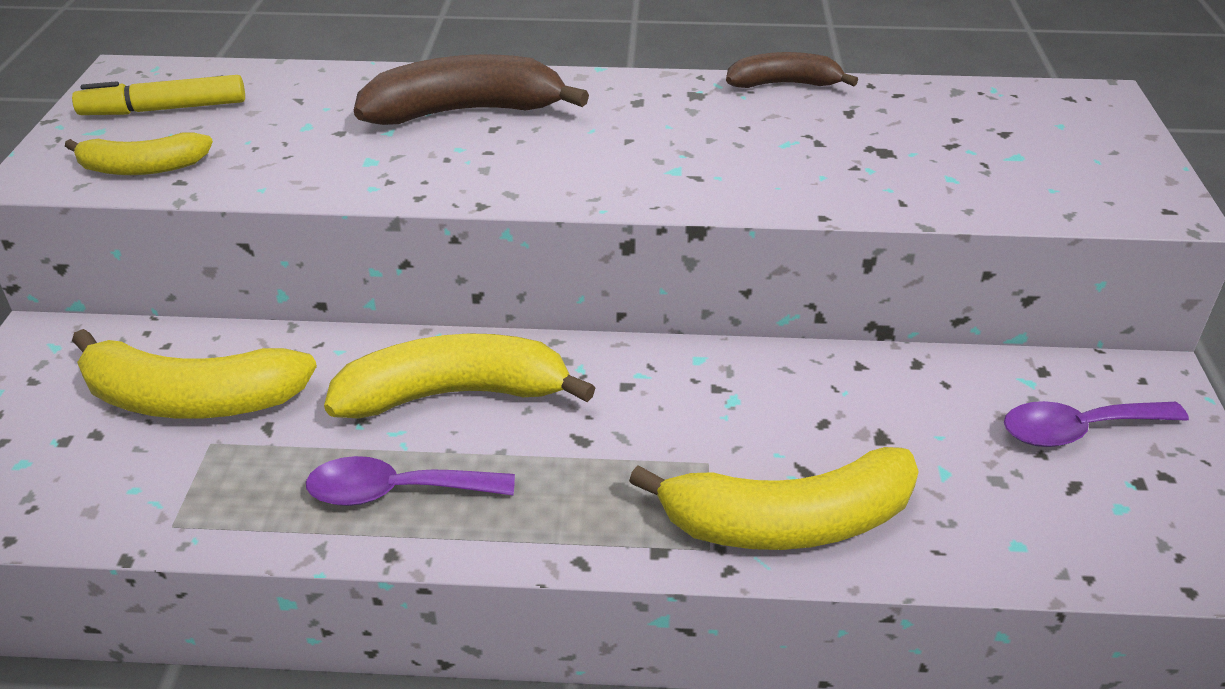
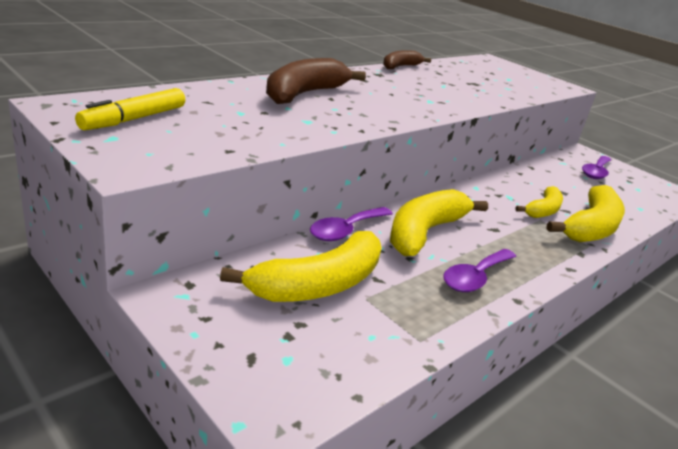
camera: 50 degrees left, 10 degrees down
(142, 168) = (191, 149): yellow banana -> yellow banana (543, 210)
(350, 344) = (346, 230): none -> purple spoon

